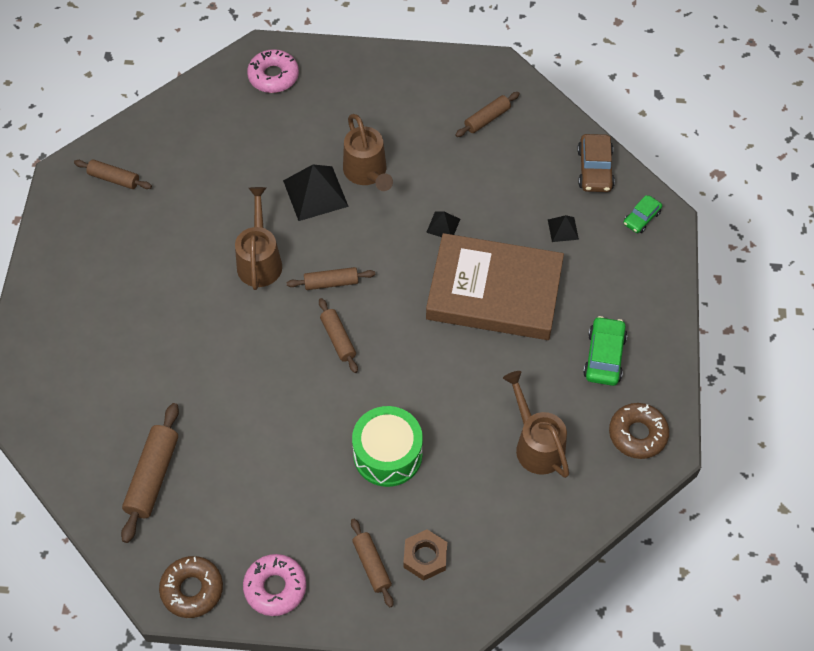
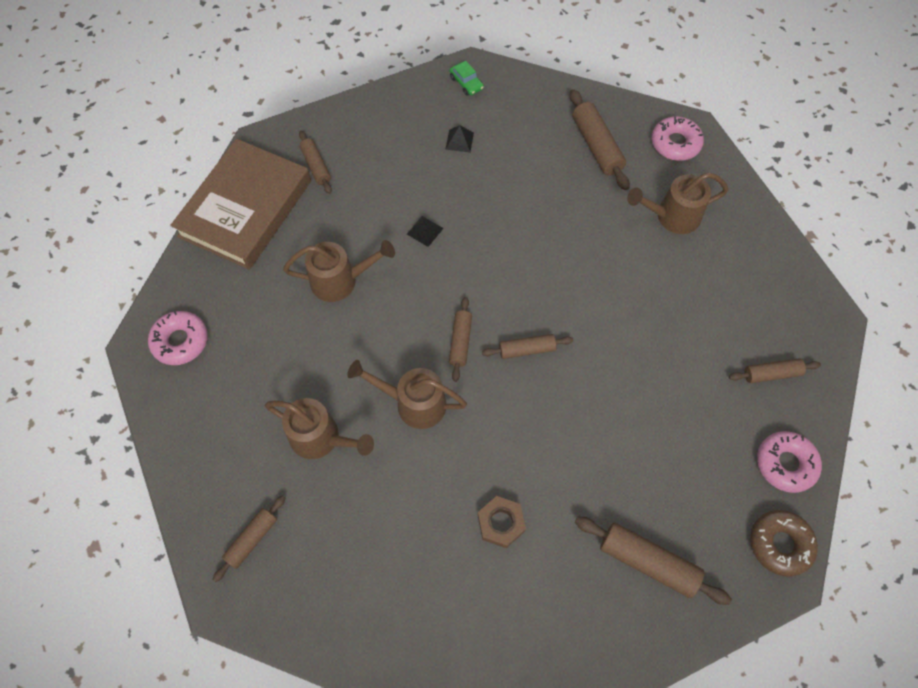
camera: 75 degrees left, 5 degrees up
(210, 201) = (321, 439): none -> brown watering can
(315, 193) = (348, 333): black pyramid -> none
(387, 454) = (661, 335): green drum -> none
(425, 557) = (768, 328): brown nut -> brown nut (501, 523)
(494, 292) = (510, 208): brown book -> brown book (246, 208)
(595, 169) = (404, 101): brown car -> none
(604, 356) = (596, 146): green car -> brown rolling pin
(637, 434) = (675, 143): brown donut -> pink donut

